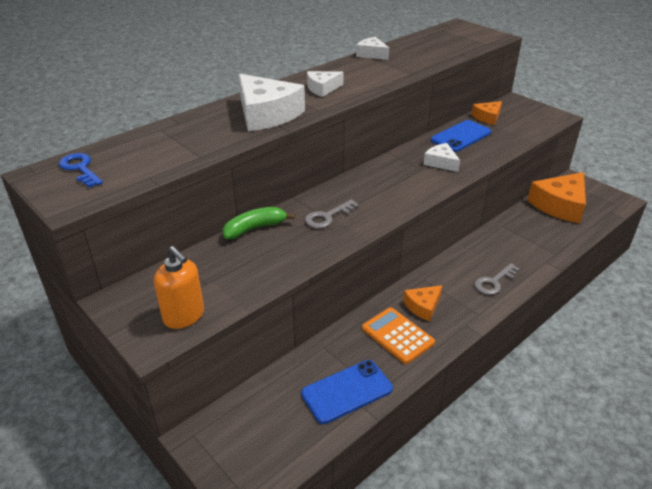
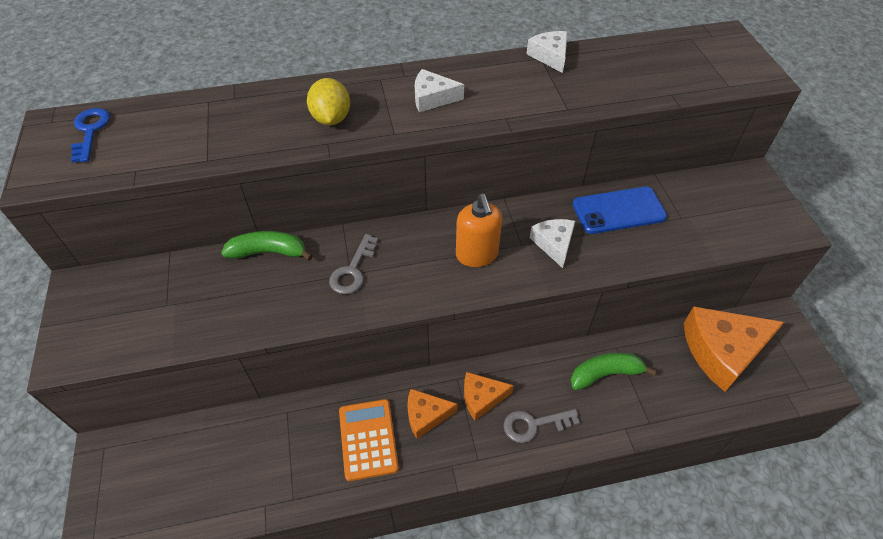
camera: 30 degrees right, 15 degrees up
(184, 316) = (115, 337): orange soap dispenser -> orange soap dispenser (477, 255)
(266, 114) = (331, 118): white cheese -> yellow lemon
(327, 217) = (353, 270): grey key -> grey key turned 60 degrees counterclockwise
(347, 391) = (264, 479): blue phone -> none
(487, 117) = (685, 191): orange cheese -> orange cheese (482, 398)
(509, 240) = (605, 374): none -> green banana

